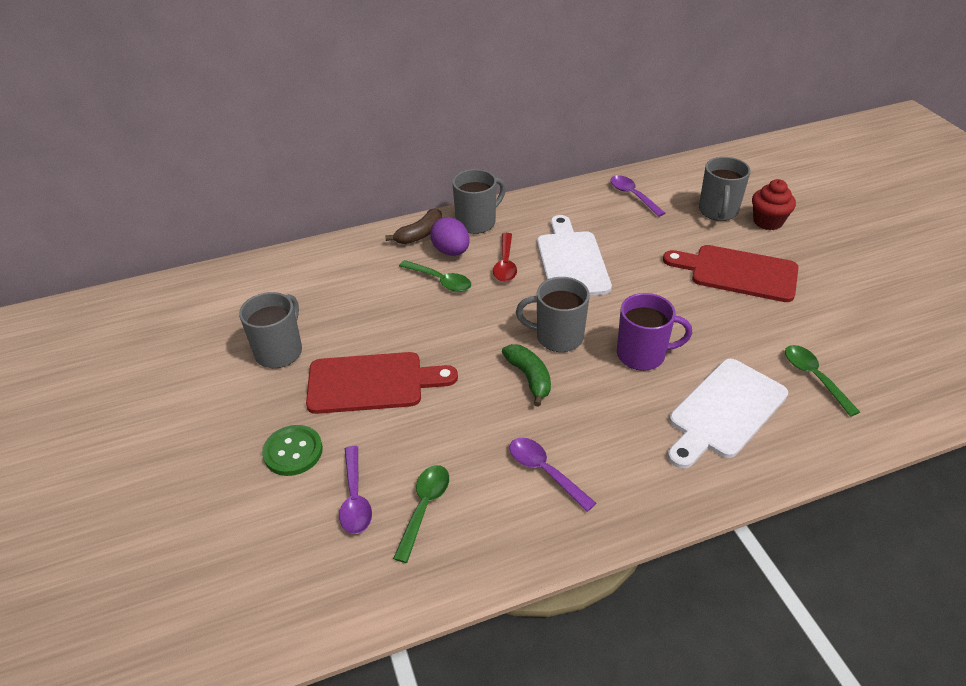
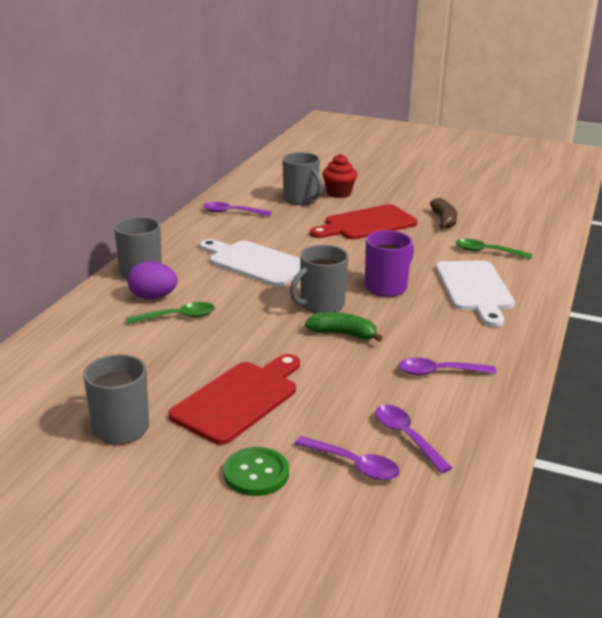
camera: 50 degrees left, 15 degrees down
(420, 234) = (106, 299): brown banana -> brown banana (444, 220)
(424, 508) = (406, 437): green spoon -> purple spoon
(505, 264) = (210, 285): red spoon -> none

